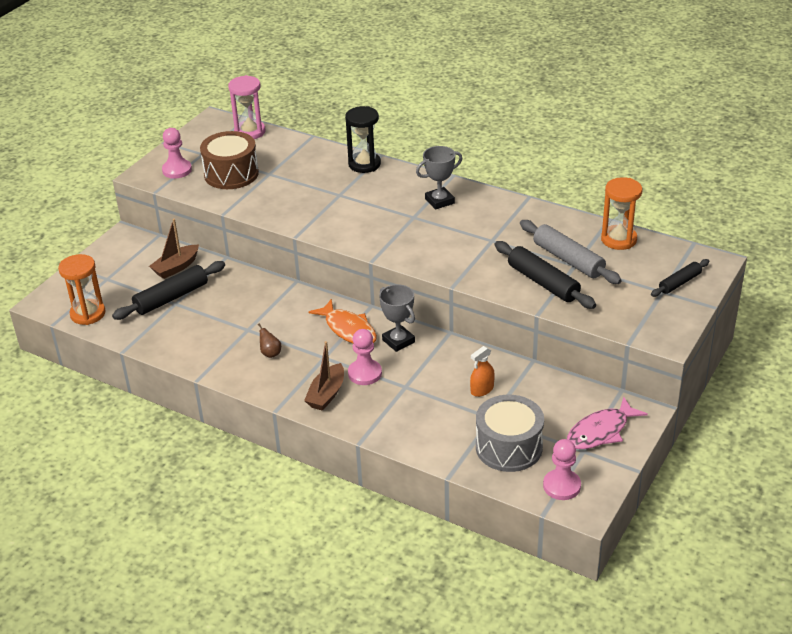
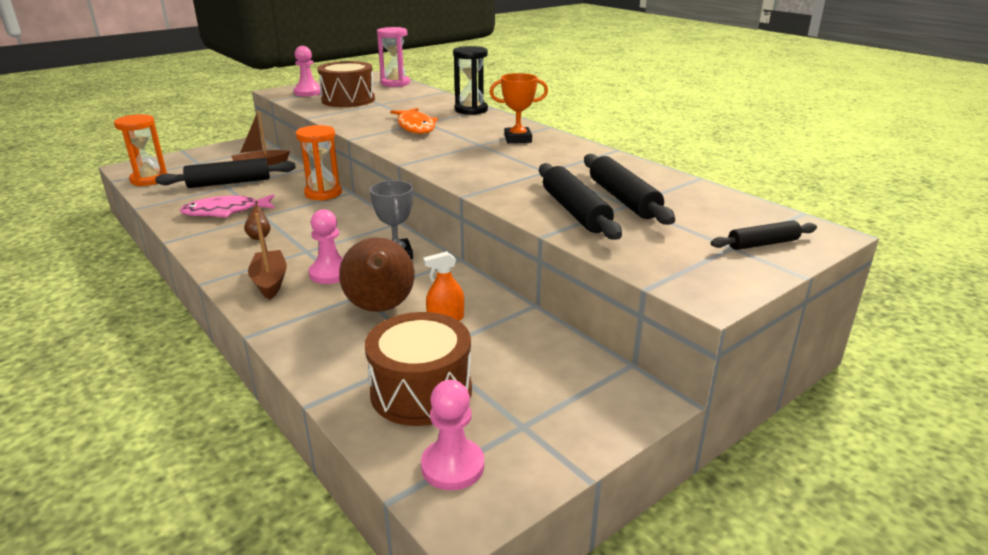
camera: 20 degrees right, 10 degrees down
(326, 394) = (270, 282): brown boat -> brown boat turned 120 degrees clockwise
(348, 329) = (356, 235): orange fish -> orange fish (415, 127)
(430, 394) = (380, 308): none -> brown pear
(439, 201) = (518, 139): grey trophy -> orange trophy
(508, 447) = (421, 391): grey drum -> brown drum
(568, 260) = (623, 199): grey rolling pin -> black rolling pin
(601, 431) = (567, 408): pink fish -> pink fish (225, 212)
(618, 239) = (701, 194): orange hourglass -> orange hourglass (323, 193)

